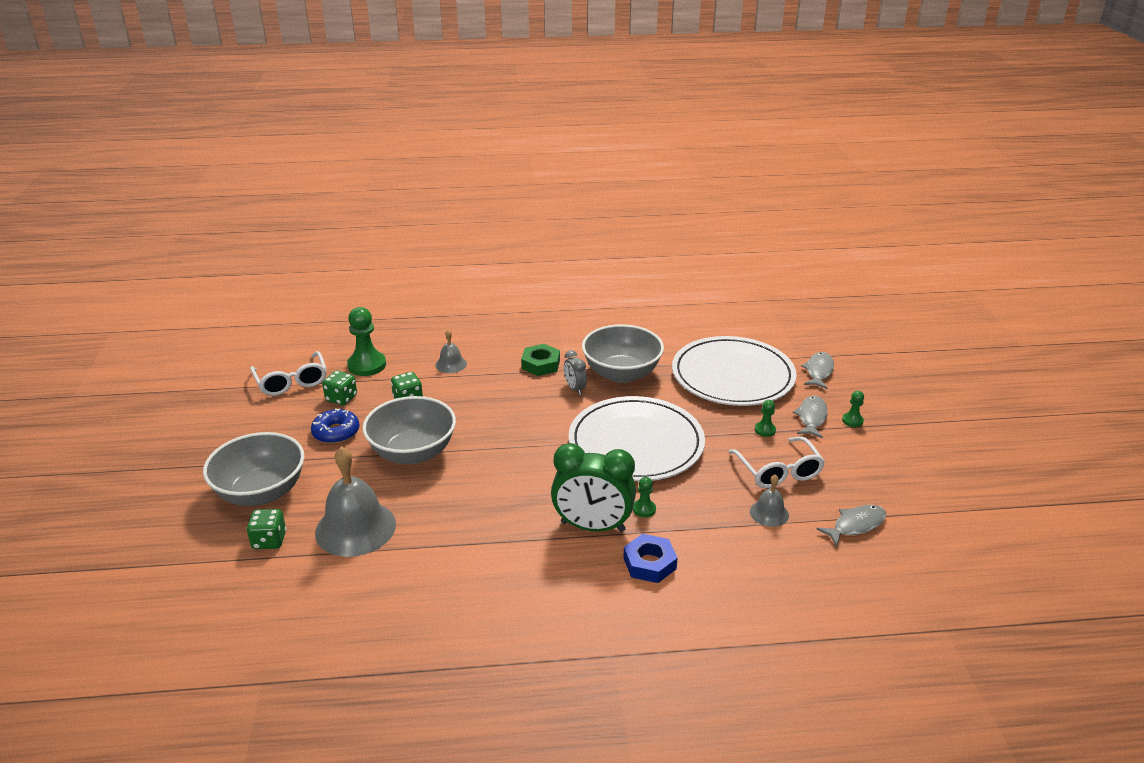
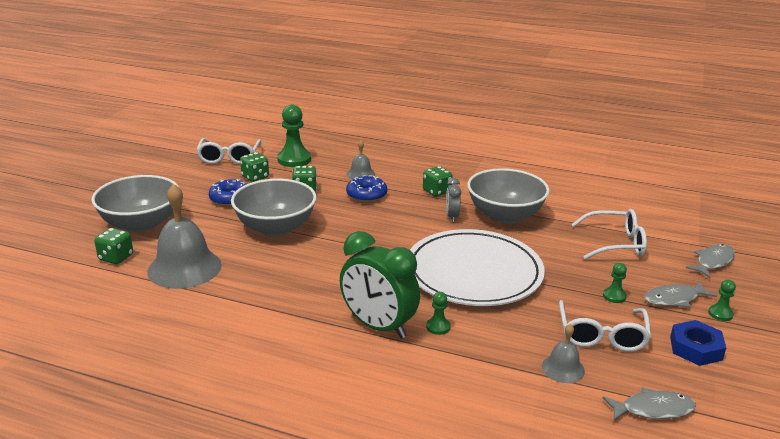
camera: 25 degrees right, 5 degrees down
(475, 387) = (366, 195): none -> blue donut
(540, 364) = (436, 191): green nut -> green dice
(649, 563) = (406, 373): blue nut -> blue nut (695, 348)
(732, 376) = (615, 243): white plate -> white glasses
(811, 417) = (674, 299): grey fish -> grey fish turned 150 degrees counterclockwise

